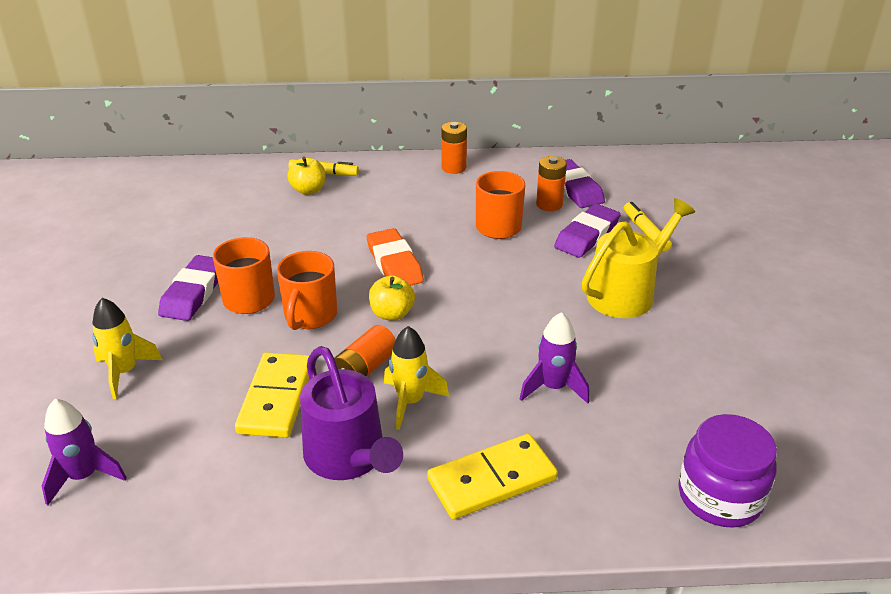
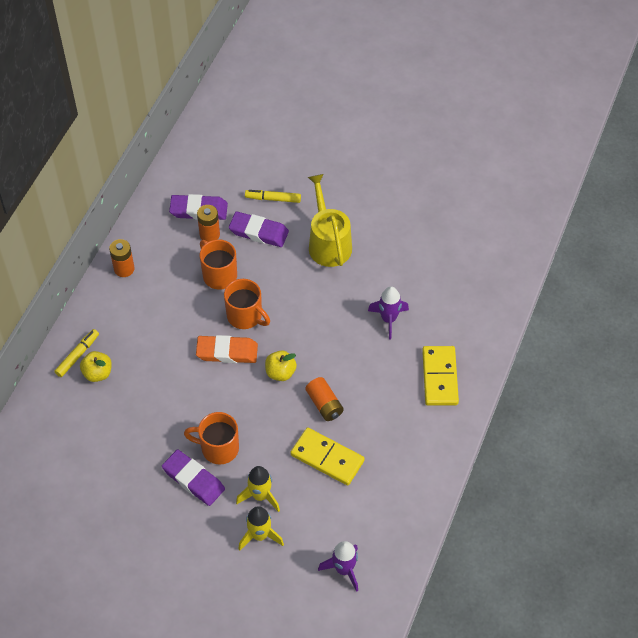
camera: 65 degrees left, 20 degrees up
(310, 316) = (258, 418): orange mug -> orange mug (245, 316)
(349, 457) = (392, 436): purple watering can -> none
(410, 402) = (365, 392): yellow rocket -> yellow rocket (260, 496)
(587, 235) = (258, 232): purple eraser -> purple eraser turned 45 degrees counterclockwise
(720, 496) = (495, 288): purple jar -> none

